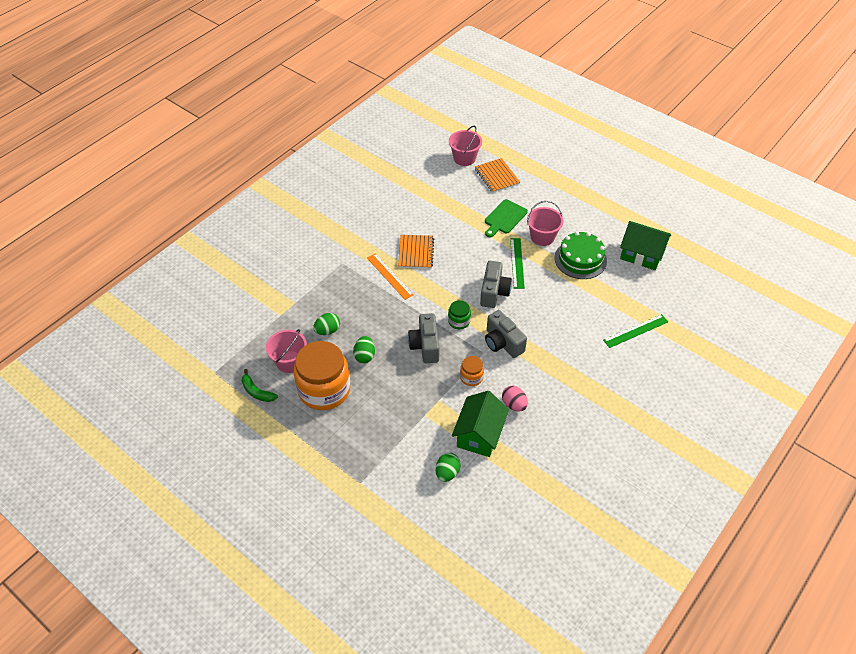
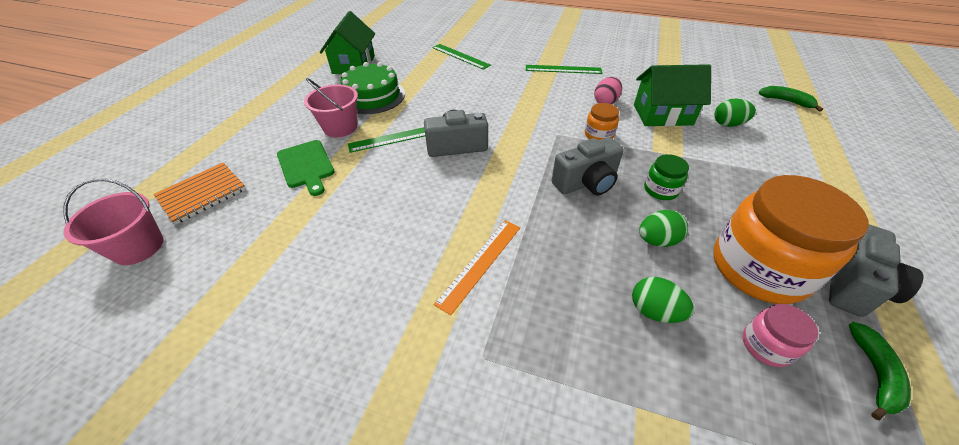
camera: 110 degrees left, 5 degrees down
(289, 362) = (766, 345): pink bucket -> pink jar
(416, 253) = (411, 245): orange notebook -> none
(459, 321) = (524, 163): green jar -> green jar (660, 190)
(459, 548) = (786, 101): none -> green banana
(502, 343) = (532, 124): grey camera -> grey camera (853, 285)
(504, 218) = (306, 166): green cutting board -> green cutting board turned 45 degrees clockwise
(582, 400) = (563, 69): none -> green ruler

